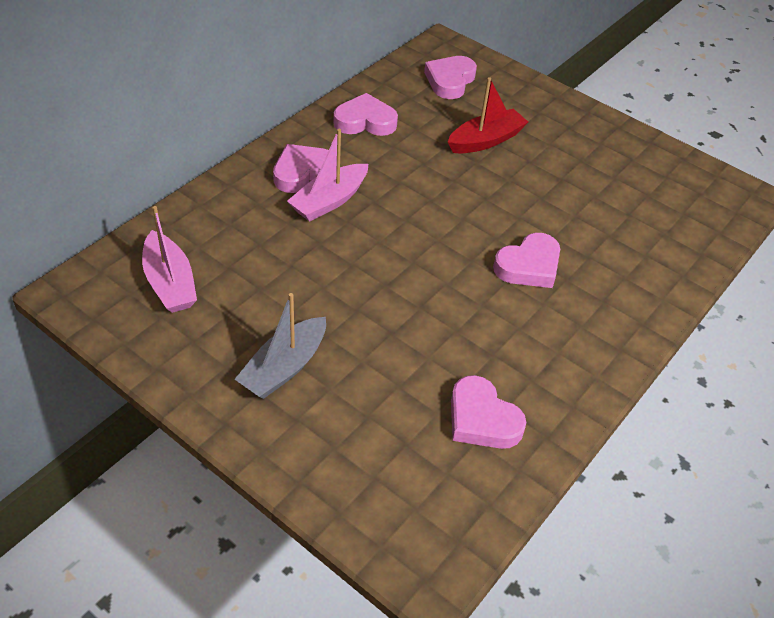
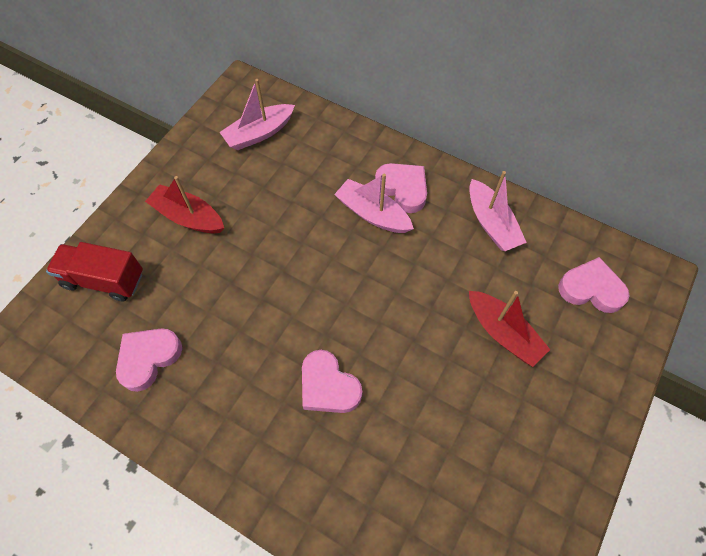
camera: 85 degrees right, 15 degrees up
(284, 367) = (188, 217): grey boat -> red boat
(361, 466) = (104, 280): none -> red truck
(365, 121) = (491, 223): pink heart -> pink boat

